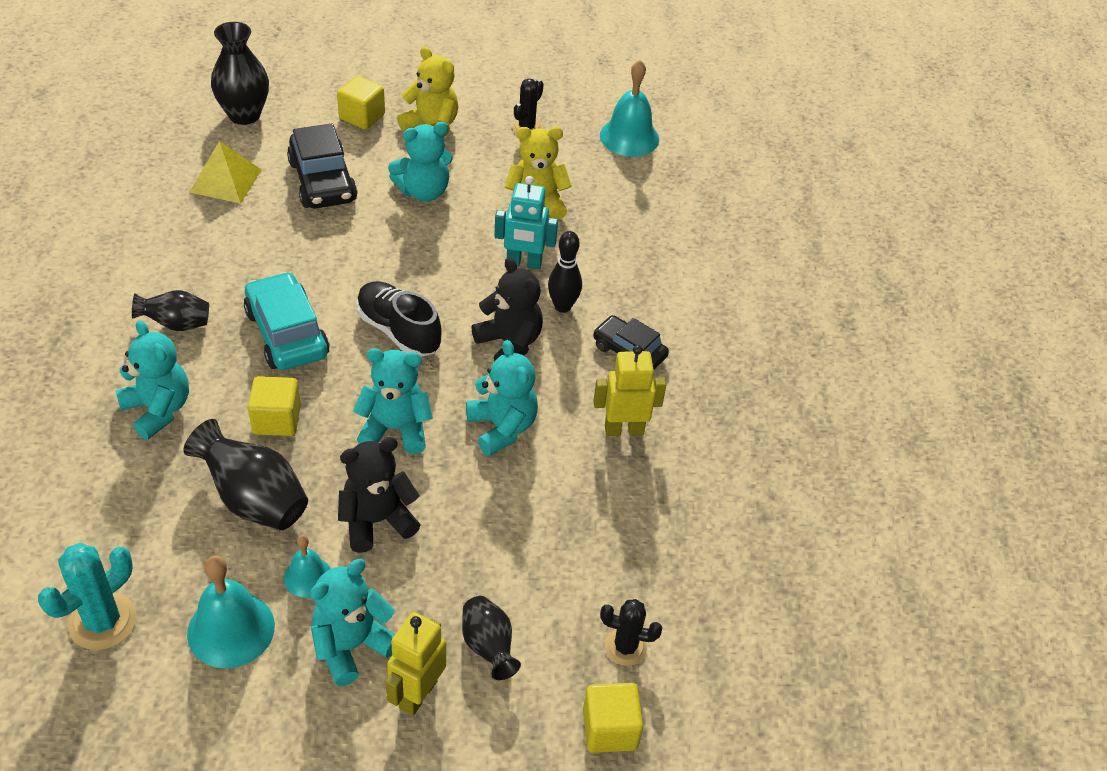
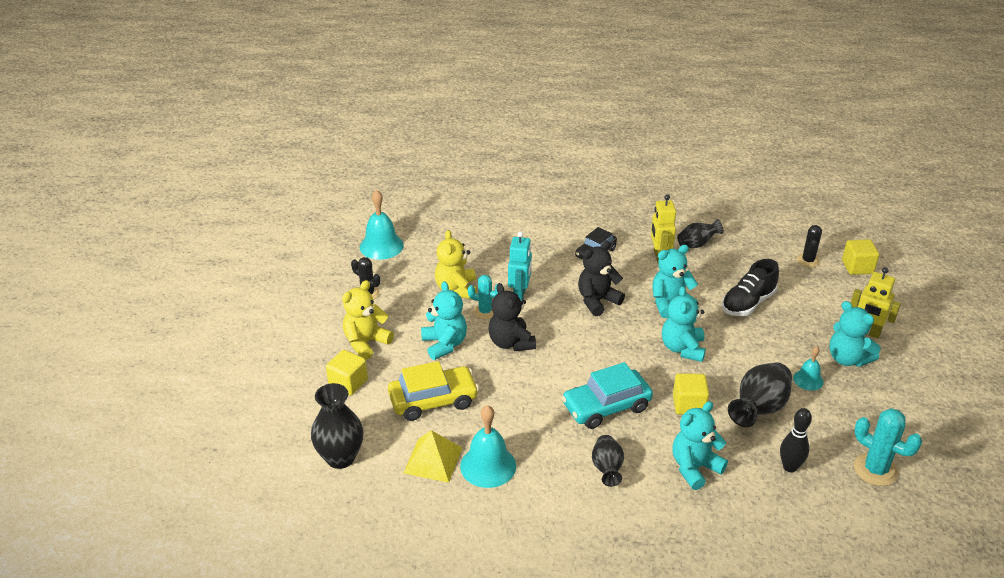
camera: 85 degrees left, 10 degrees down
(231, 629) = (857, 409): turquoise bell -> turquoise bell (488, 466)
(322, 181) = (433, 400): black car -> yellow car
(377, 521) = (757, 353): black teddy bear -> black teddy bear (511, 343)
(398, 331) = (594, 351): black shoe -> black shoe (748, 303)
(488, 229) = (485, 311): none -> turquoise cactus
(488, 646) = (826, 307): black vase -> black vase (697, 244)
(562, 306) = (559, 278): black bowling pin -> black bowling pin (790, 467)

